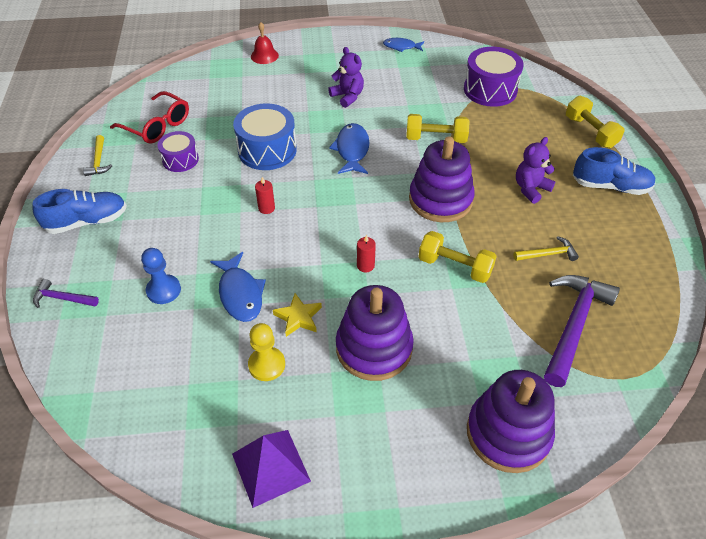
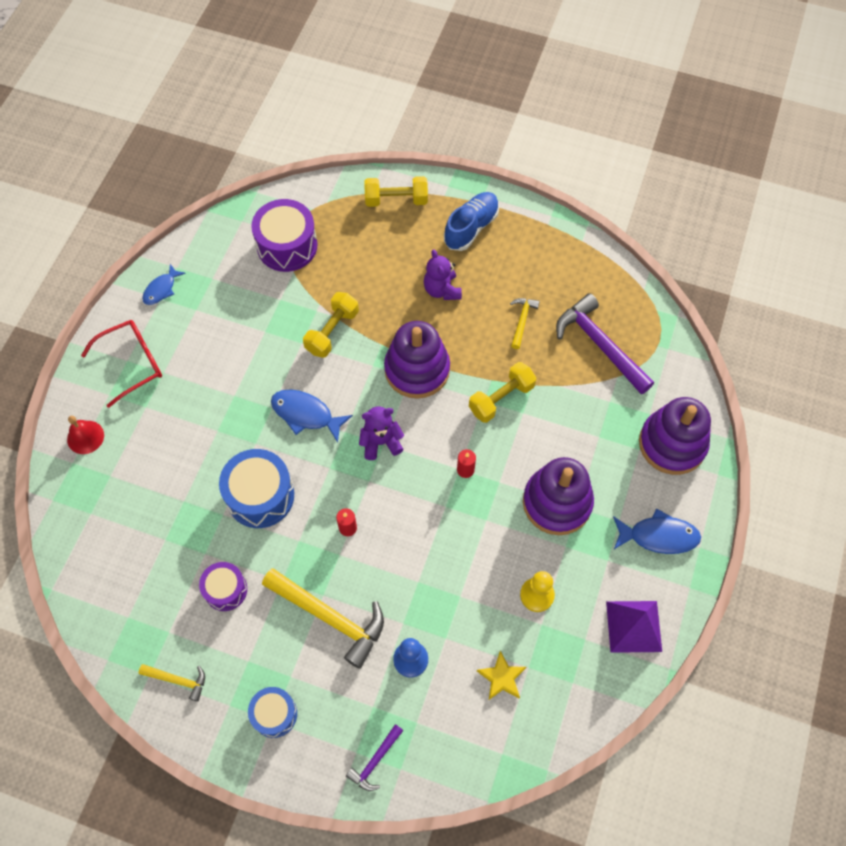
camera: 65 degrees left, 15 degrees up
(87, 221) = (274, 714): blue shoe -> blue drum
(157, 126) = (150, 598): red glasses -> red glasses (132, 363)
(181, 225) = (330, 617): none -> yellow hammer
(240, 294) = (448, 590): blue fish -> blue fish (659, 536)
(298, 317) = (498, 550): yellow star -> yellow star (502, 677)
(347, 96) = (217, 381): purple teddy bear -> purple teddy bear (381, 442)

